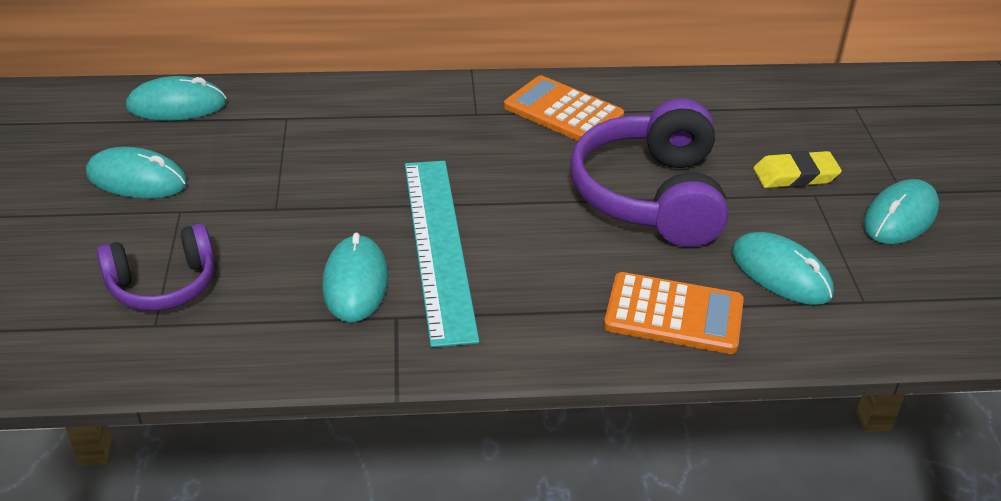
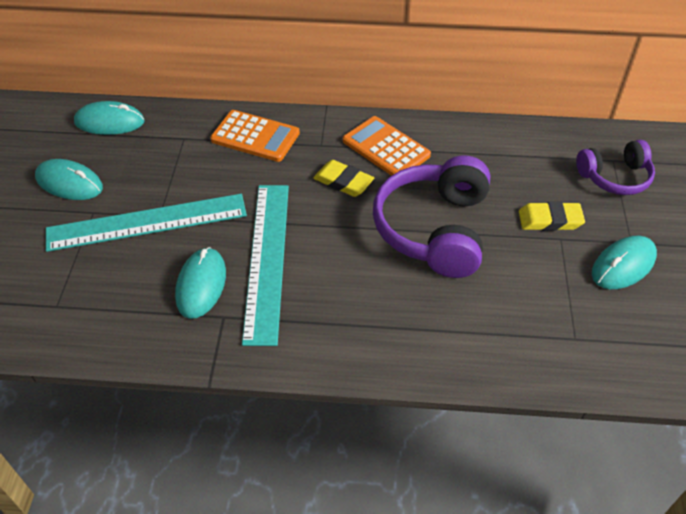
camera: 10 degrees right, 10 degrees up
(163, 285) = (68, 273): purple headphones -> purple headphones (615, 177)
(260, 217) = (147, 222): none -> turquoise ruler
(517, 152) = (343, 182): none -> yellow eraser
(674, 314) = (426, 335): orange calculator -> orange calculator (255, 137)
(781, 273) = (516, 307): turquoise mouse -> none

